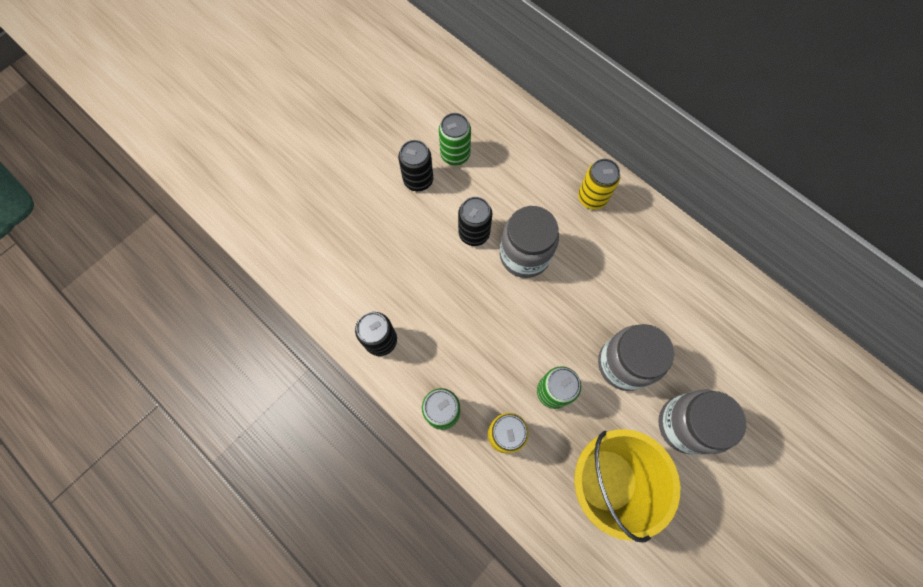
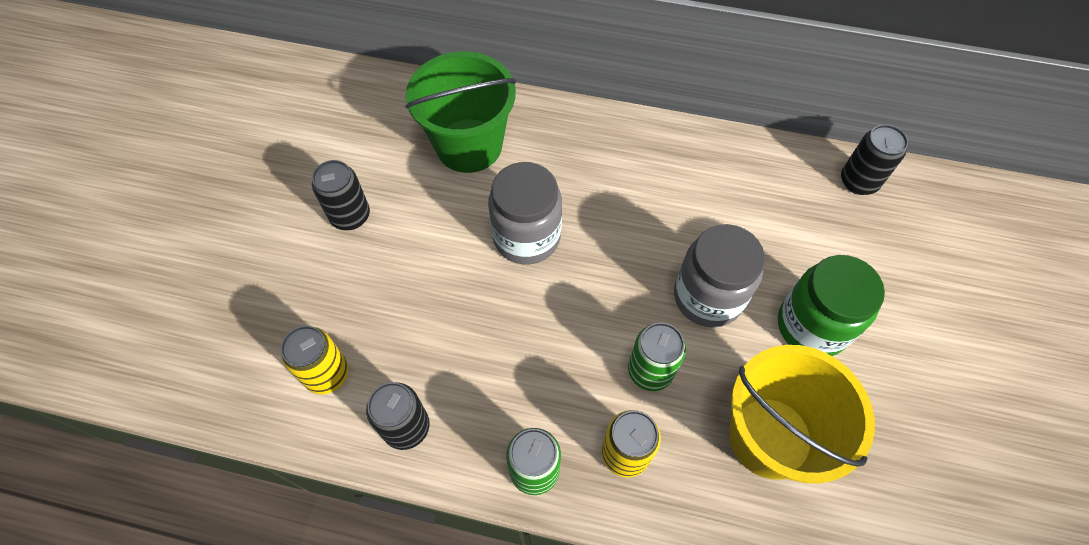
camera: 30 degrees left, 10 degrees down
(455, 154) = (380, 167): green can -> none
(474, 233) = (453, 242): black can -> black can (858, 181)
(523, 168) = (469, 145): none -> green bucket
(592, 198) = (565, 141): yellow can -> yellow can (327, 374)
(684, 424) = (812, 326): grey jar -> green jar

